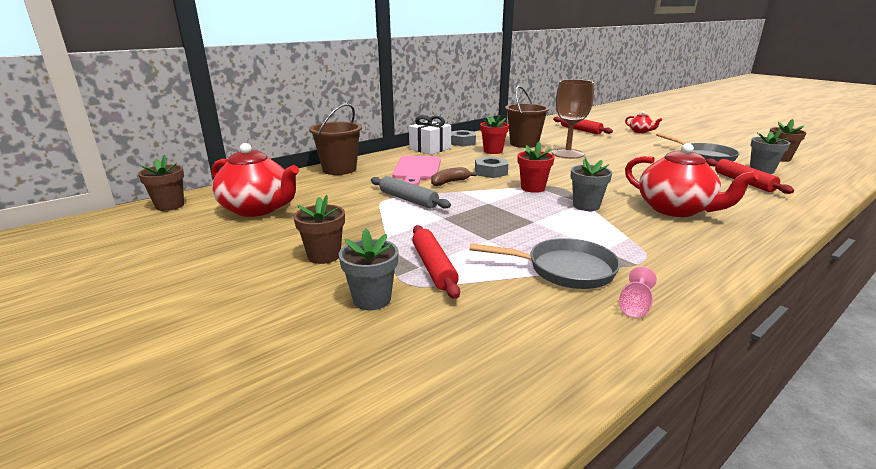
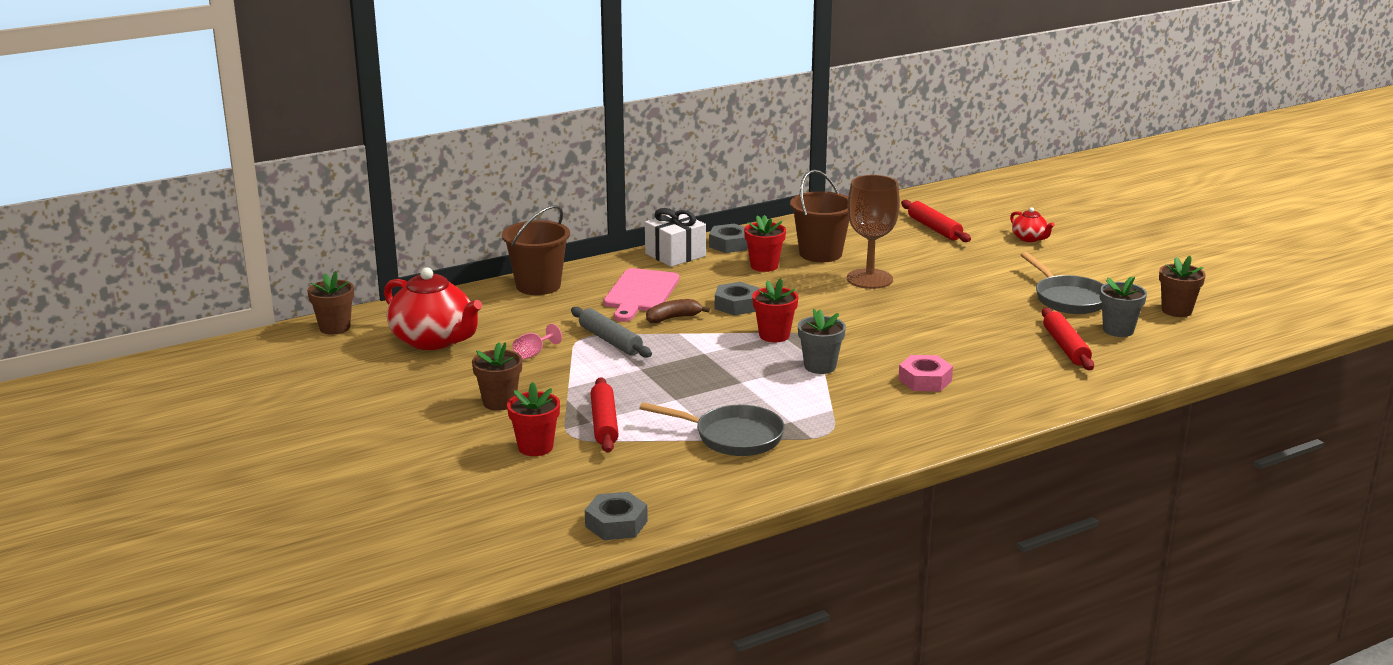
camera: 10 degrees right, 0 degrees up
(372, 299) = (535, 447): grey flower pot -> red flower pot
(509, 399) = (616, 524): none -> grey nut
(634, 306) = (771, 474): pink goblet -> pink goblet (533, 353)
(675, 209) = (925, 380): red teapot -> pink nut

